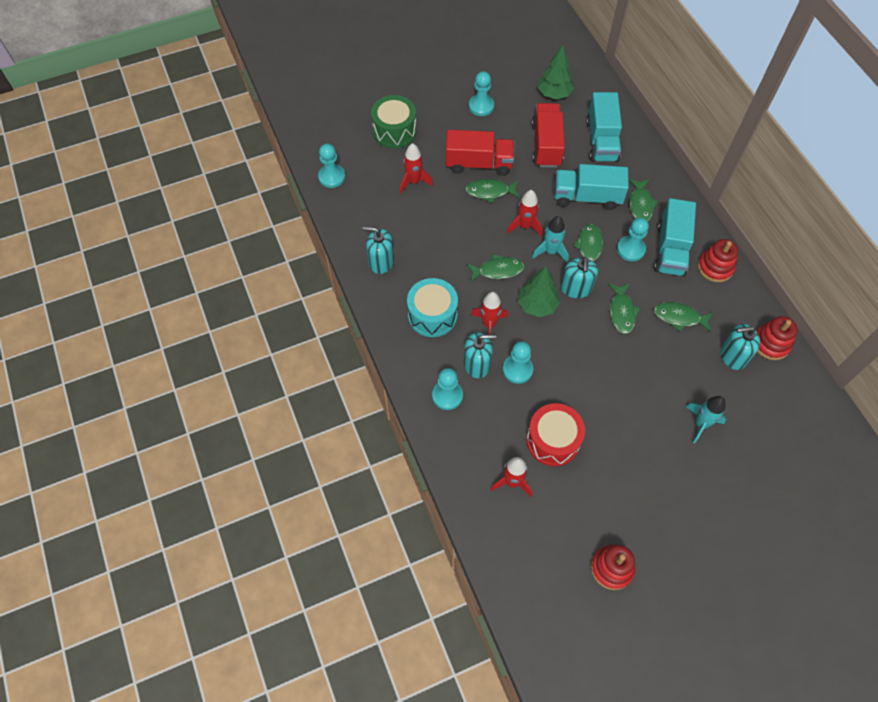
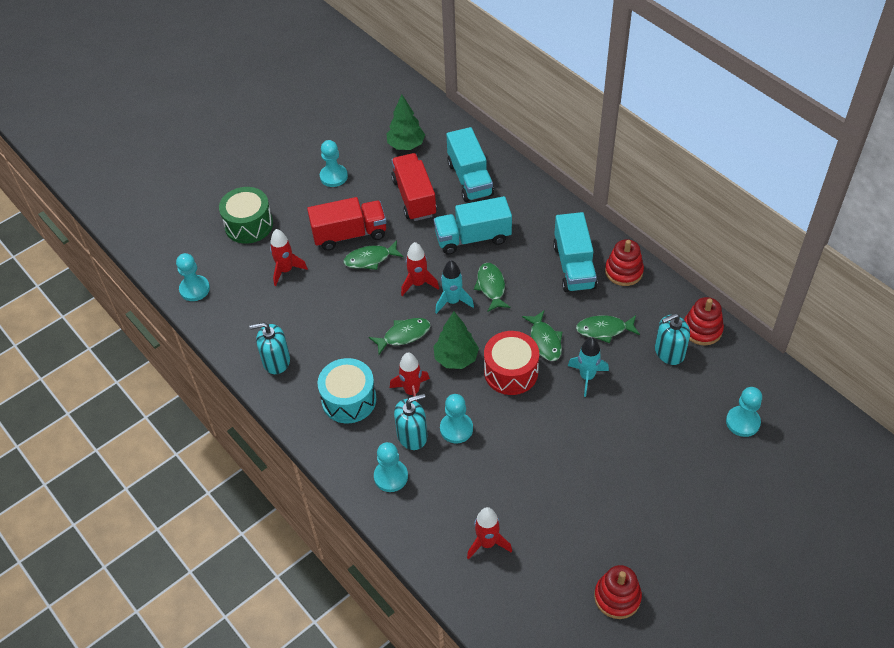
camera: 15 degrees left, 10 degrees down
(553, 440) = (516, 489): red drum -> red drum (511, 372)
(576, 288) = (490, 330): turquoise soap dispenser -> none
(631, 249) = (534, 277): turquoise pawn -> turquoise pawn (742, 422)
(640, 204) = (529, 231): green fish -> none
(701, 424) = (659, 427): turquoise rocket -> turquoise rocket (587, 377)

